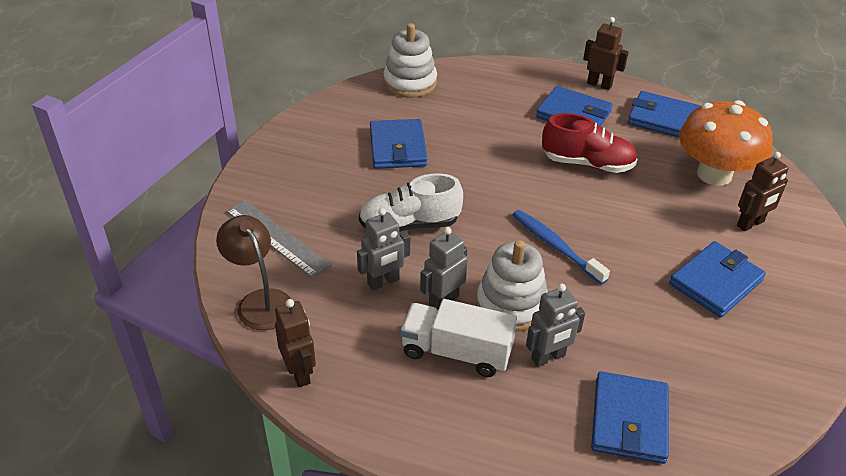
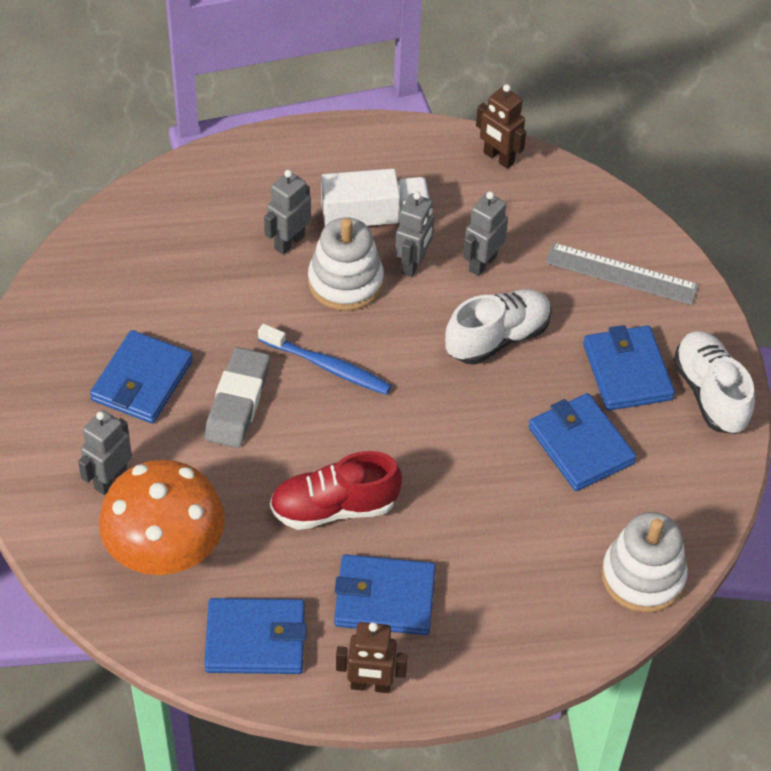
camera: 155 degrees right, 10 degrees up
(260, 301) = (582, 205): brown lamp -> none
(286, 148) = (710, 394): none -> white shoe
(629, 420) = (199, 211): blue wallet -> blue wallet (627, 371)
(638, 244) = (237, 402): none -> grey eraser
(750, 224) = (110, 479): brown robot -> grey robot

